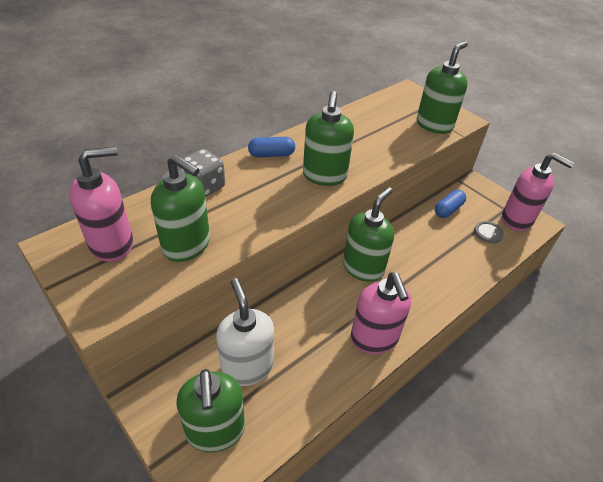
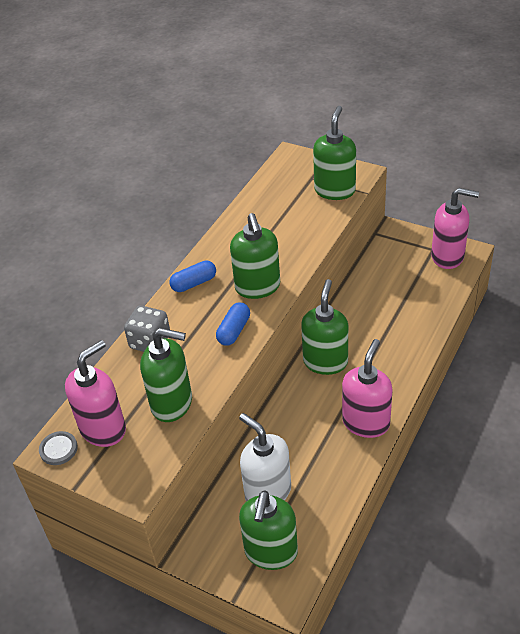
camera: 15 degrees left, 0 degrees up
(215, 431) = (271, 552): green soap dispenser -> green soap dispenser turned 45 degrees clockwise
(374, 338) = (366, 422): pink soap dispenser -> pink soap dispenser turned 120 degrees counterclockwise
(448, 210) = (379, 270): blue capsule -> blue capsule (234, 331)
(488, 233) = (426, 281): grey button -> grey button (58, 449)

